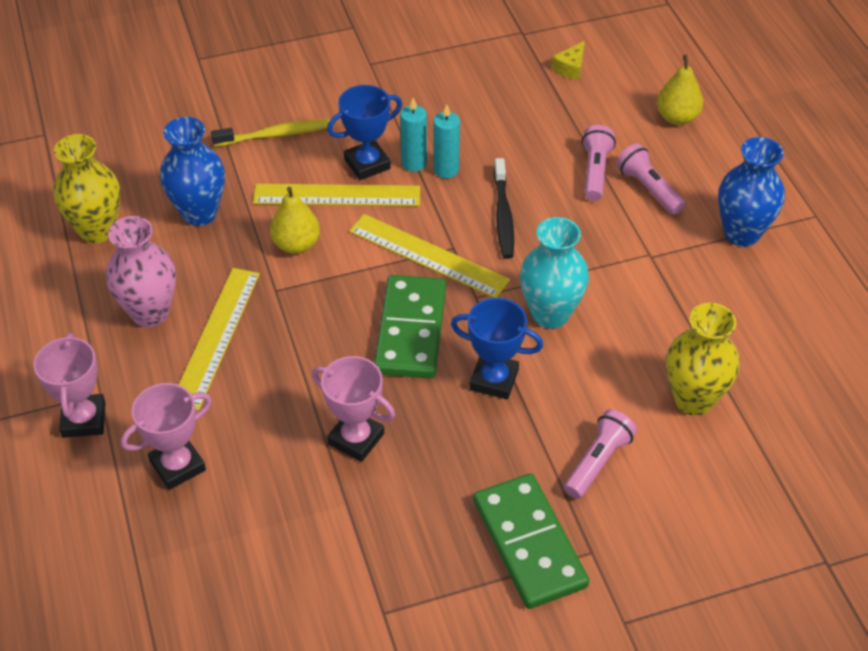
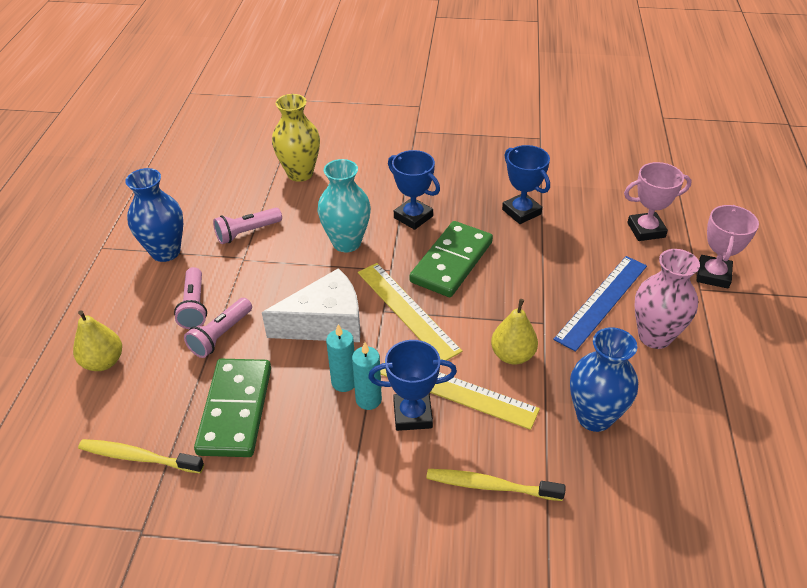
camera: 155 degrees left, 5 degrees down
(97, 230) = (700, 432): yellow vase -> none
(216, 337) = (601, 301): yellow ruler -> blue ruler
(356, 439) = (521, 212): pink trophy -> blue trophy
(503, 215) = (325, 323): black toothbrush -> white cheese
(529, 543) = (446, 142): green domino -> green domino (235, 410)
(570, 68) = (138, 457): yellow cheese -> yellow toothbrush
(597, 461) = (381, 162): pink flashlight -> pink flashlight (247, 233)

